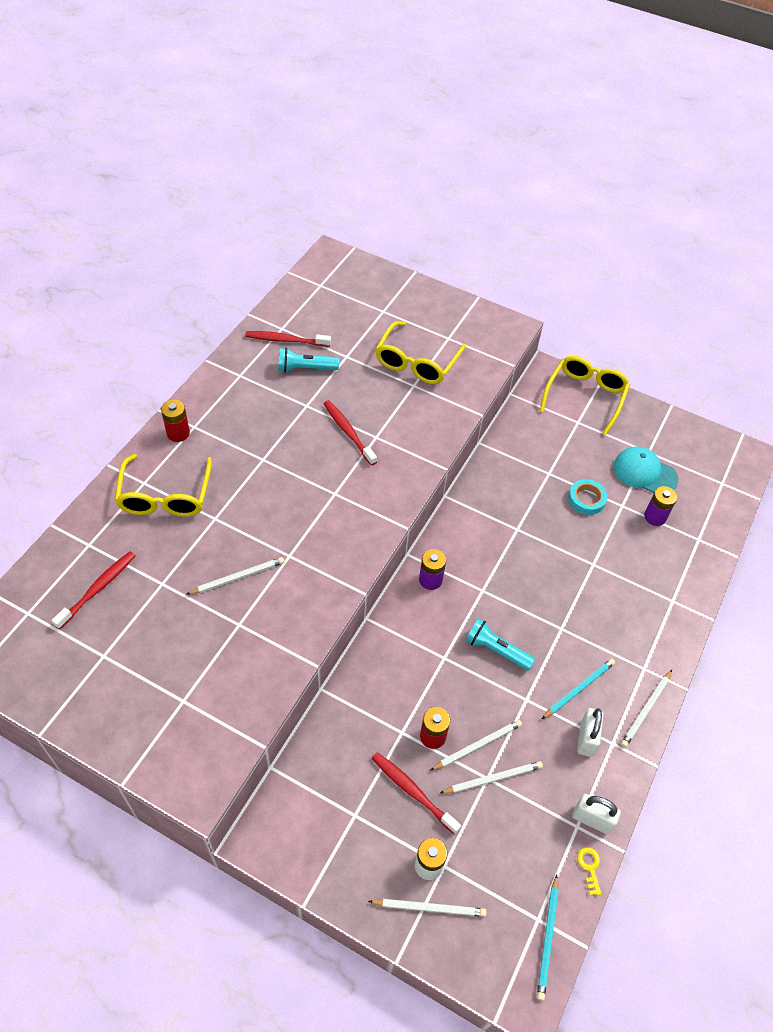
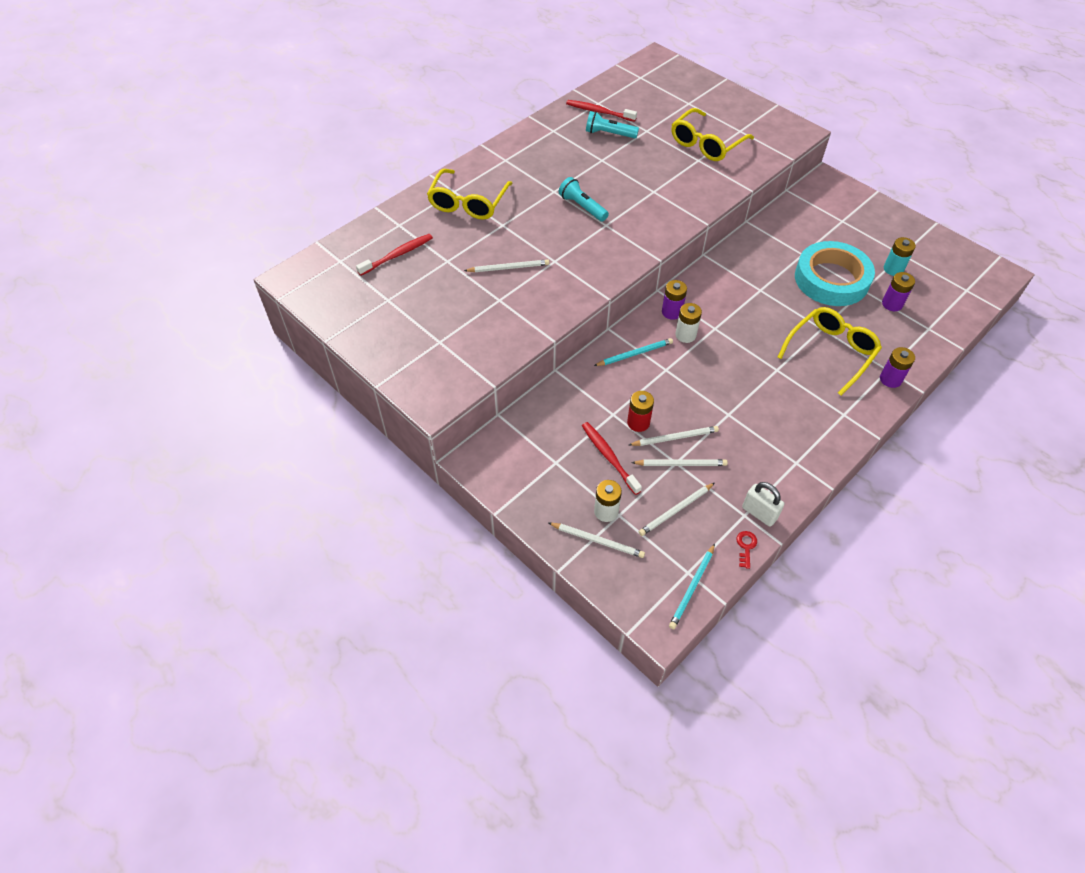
camera: 20 degrees right, 0 degrees up
(178, 433) = (491, 162): red battery -> none
(348, 432) = (631, 184): red toothbrush -> none
(453, 607) = (685, 335): none -> white battery
(496, 650) = (713, 373): turquoise flashlight -> turquoise flashlight (582, 207)
(578, 689) = (778, 417): turquoise pencil -> turquoise pencil (634, 354)
(585, 396) = (855, 203): yellow glasses -> yellow glasses (831, 352)
(586, 499) = (831, 279): turquoise tape -> turquoise tape, size x2.16
(586, 739) = (773, 454): white padlock -> none
(589, 867) = (746, 547): yellow key -> red key
(644, 473) = (893, 269): turquoise cap -> turquoise battery
(646, 709) = (836, 445): white pencil -> white pencil (676, 510)
(678, 612) = (890, 379): none -> purple battery

